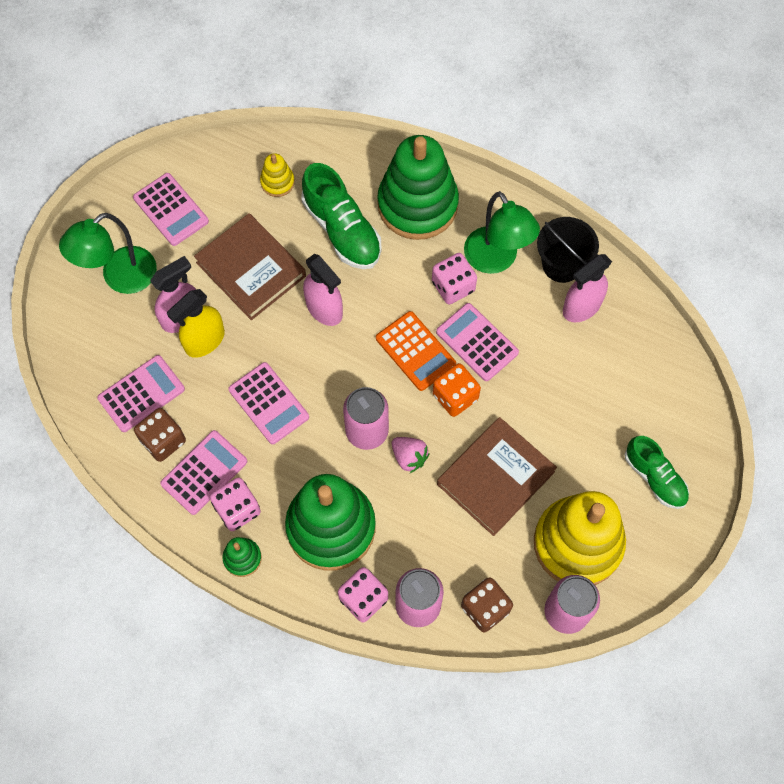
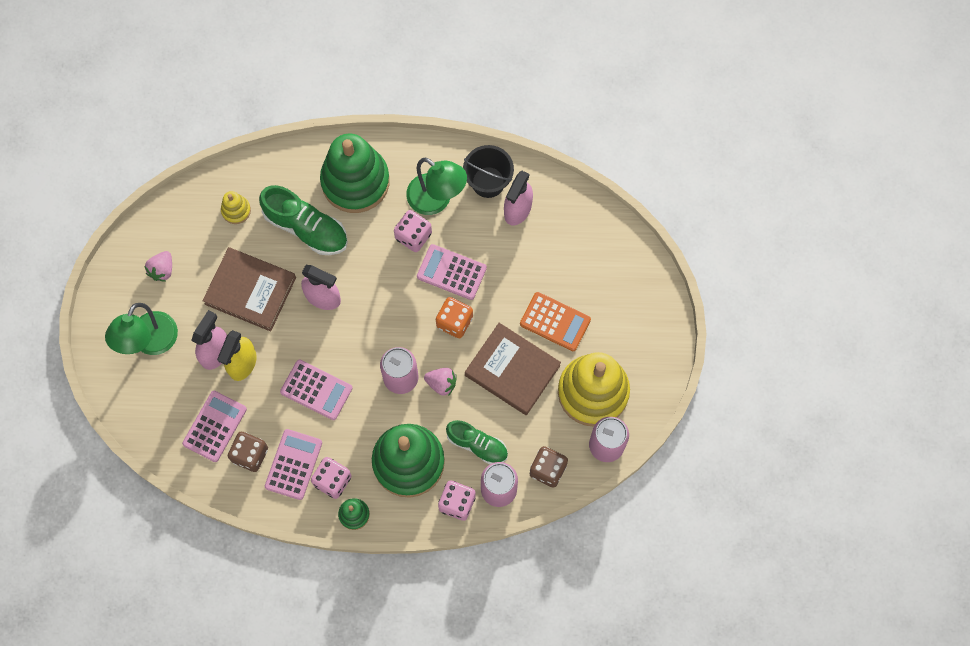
camera: 25 degrees left, 5 degrees up
(171, 210) = (162, 270): pink calculator -> pink strawberry
(415, 351) = (408, 300): orange calculator -> orange calculator (555, 322)
(495, 478) = (512, 370): brown book -> brown book turned 75 degrees counterclockwise
(655, 477) = (627, 318): green shoe -> green shoe (477, 445)

